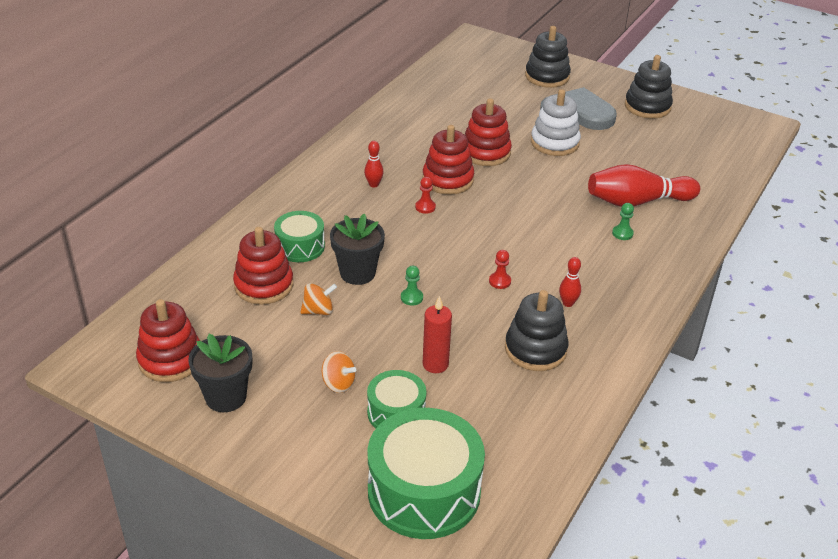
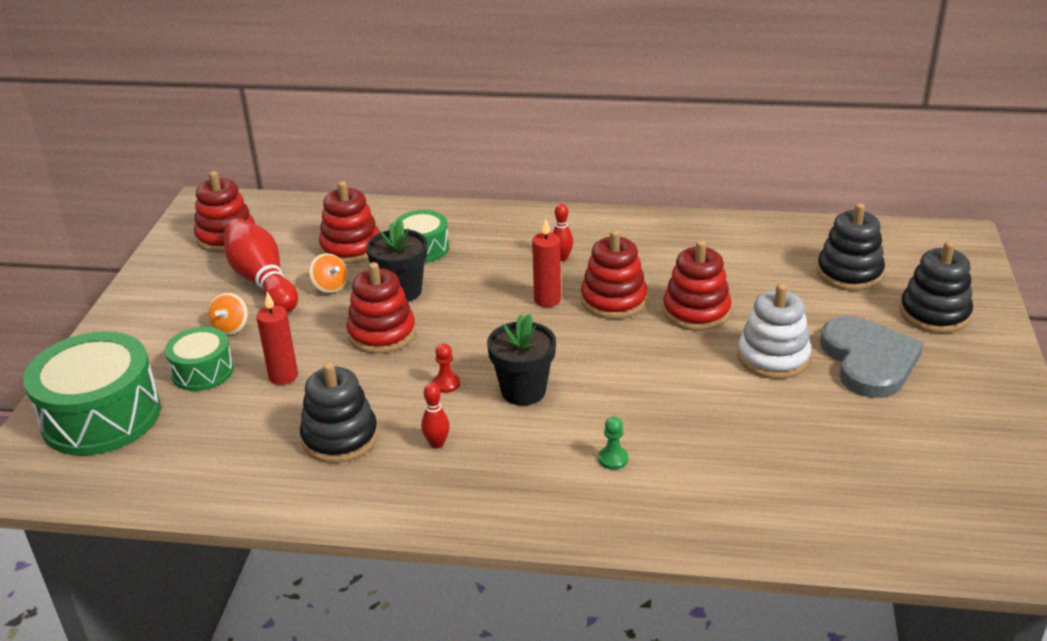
camera: 70 degrees right, 5 degrees down
(226, 397) = (190, 277): black flower pot -> black flower pot (523, 391)
(411, 297) = (382, 334): green pawn -> red stacking toy
(425, 207) = (547, 300): red pawn -> red candle
(637, 201) = (699, 458): red bowling pin -> red bowling pin (262, 281)
(647, 106) = (963, 419): black stacking toy -> black stacking toy (849, 273)

